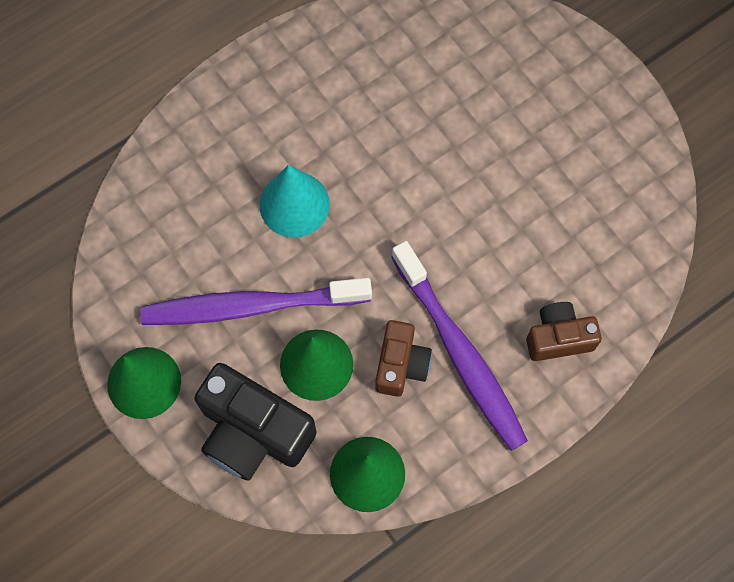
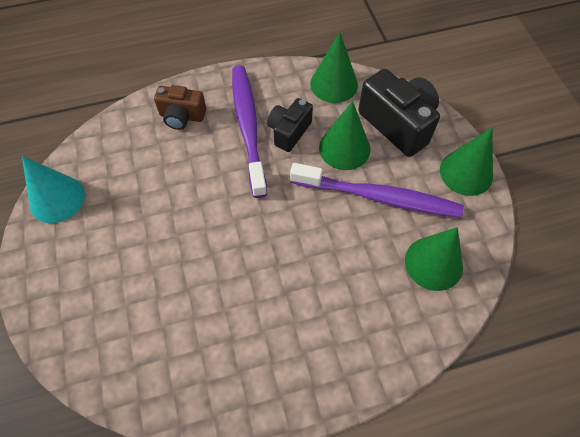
camera: 160 degrees left, 10 degrees down
(164, 241) = (433, 263): none -> green cone
(294, 204) = (323, 258): turquoise cone -> turquoise cone (57, 199)
(401, 364) = (289, 132): brown camera -> black camera

